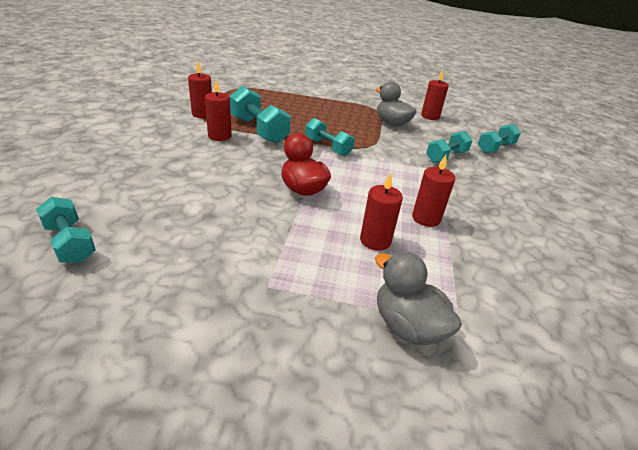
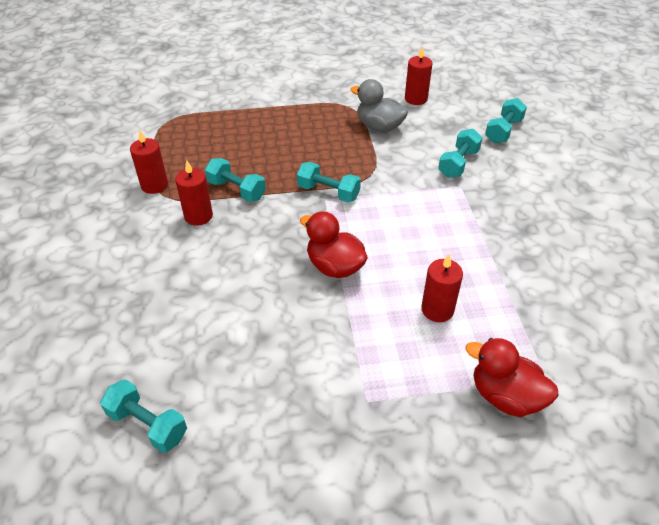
camera: 15 degrees left, 10 degrees up
(258, 130) = (236, 190): turquoise dumbbell -> turquoise dumbbell, size x0.66
(407, 326) = (505, 396): grey duck -> red duck
(426, 218) = (472, 262): red candle -> none

